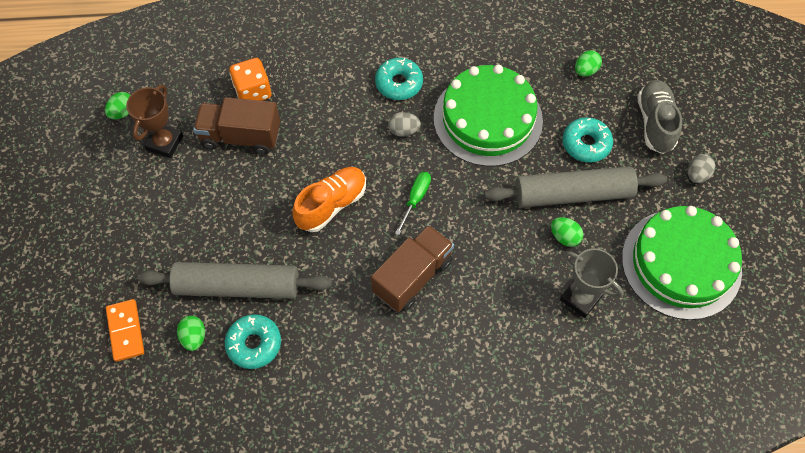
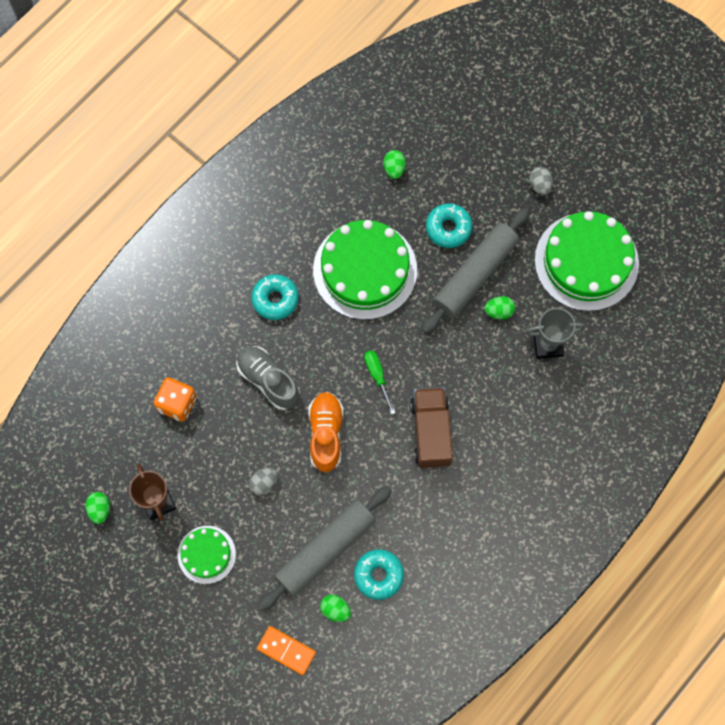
camera: 45 degrees left, 10 degrees up
(153, 208) = (206, 554): none -> green cake
(241, 137) = (208, 445): brown truck -> none
(404, 131) = (317, 333): grey egg -> grey egg (264, 483)
(655, 123) = (478, 169): grey shoe -> grey shoe (268, 380)

